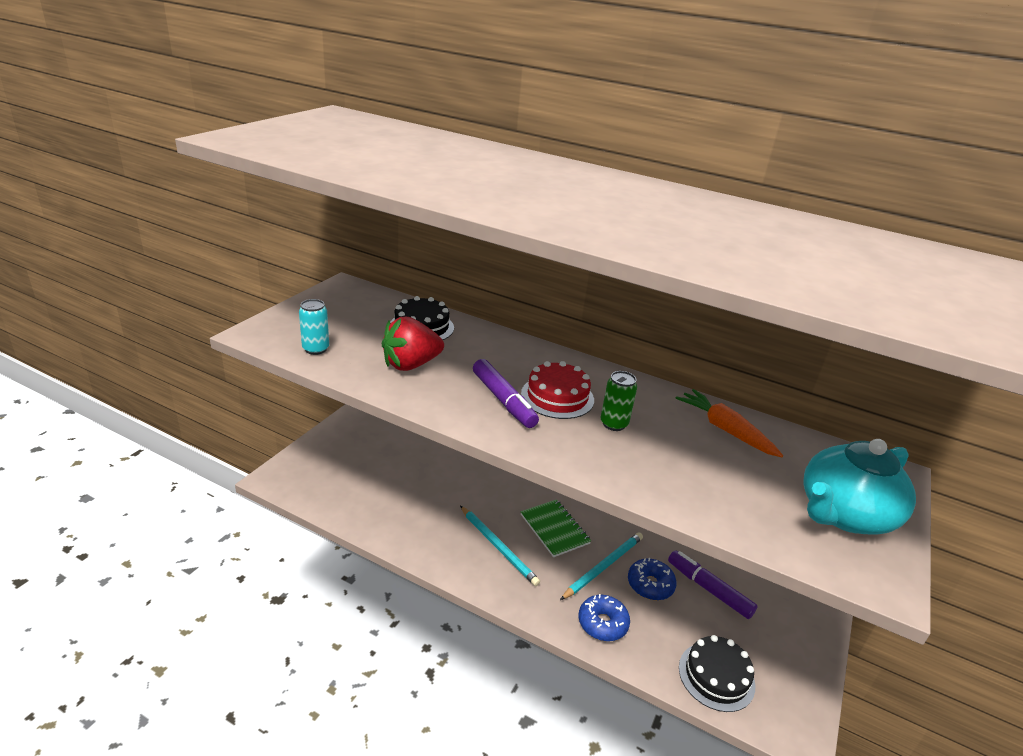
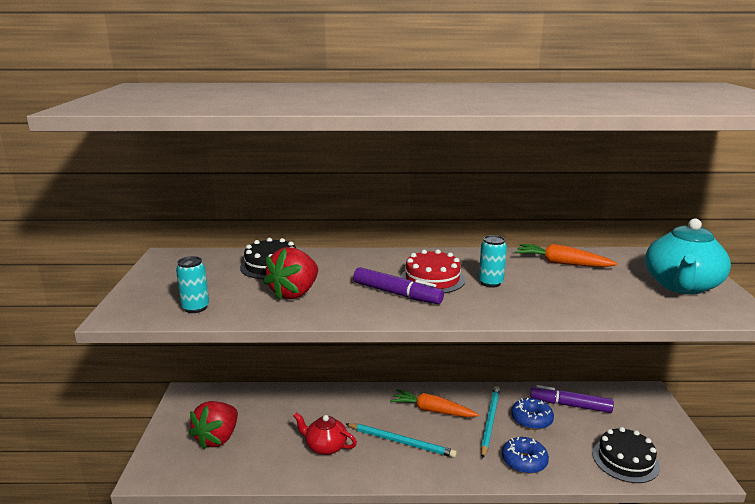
camera: 25 degrees left, 10 degrees down
(346, 471) = (217, 438): none -> red strawberry
(427, 519) = (325, 446): none -> red teapot
(554, 529) = (432, 410): green notebook -> orange carrot
(614, 424) = (490, 283): green can -> turquoise can

